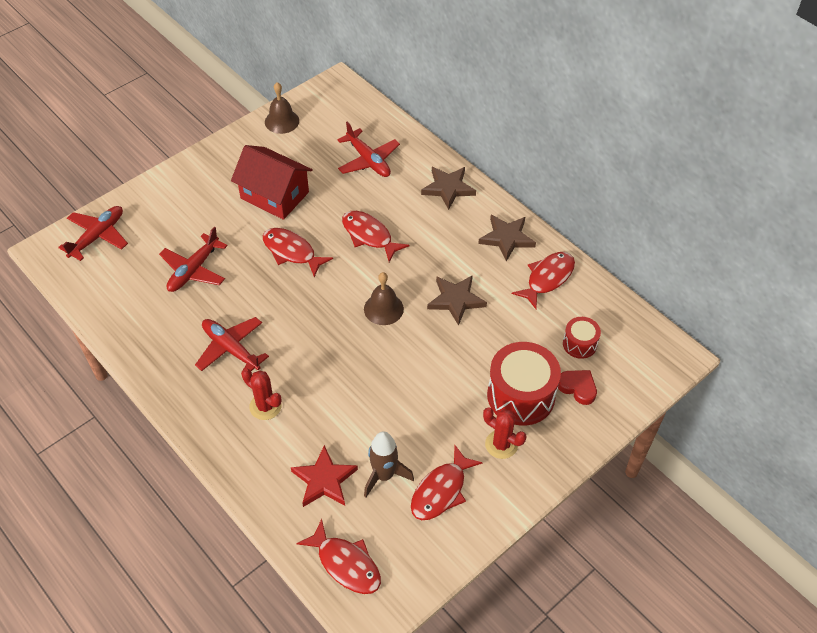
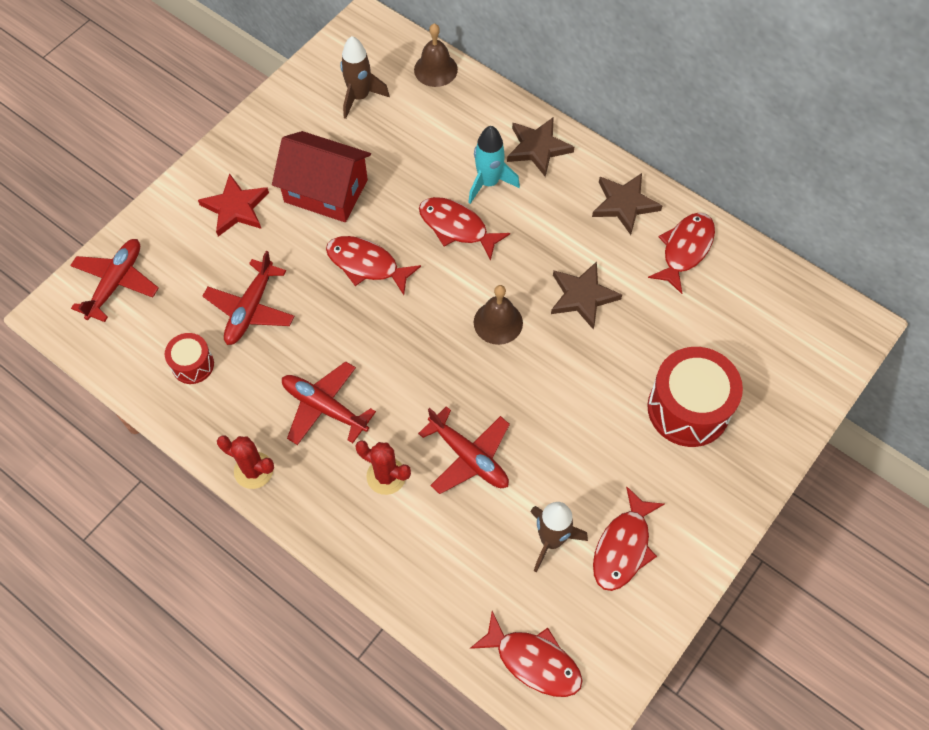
camera: 10 degrees left, 10 degrees up
(282, 121) = (309, 87): brown bell -> brown bell (435, 69)
(318, 133) = (359, 97): none -> brown rocket
(324, 480) = (481, 559): red star -> red star (235, 208)
(368, 160) = (431, 125): red plane -> red plane (469, 457)
(402, 207) = (488, 183): none -> turquoise rocket
(501, 444) = (680, 475): red cactus -> red cactus (253, 470)
(577, 388) = (752, 386): red heart -> none
(579, 344) = (742, 329): red drum -> red drum (192, 365)

